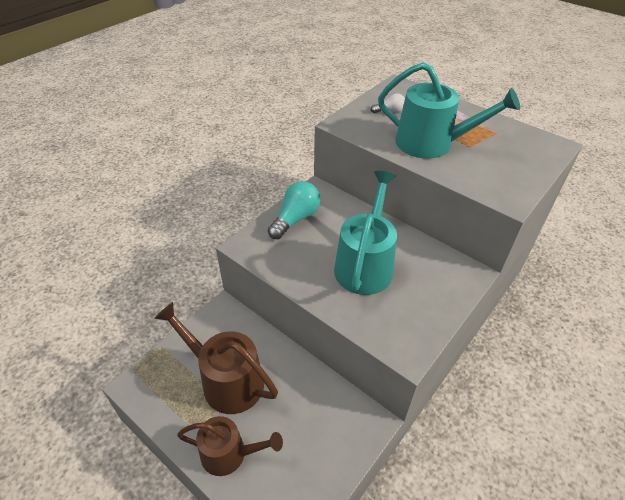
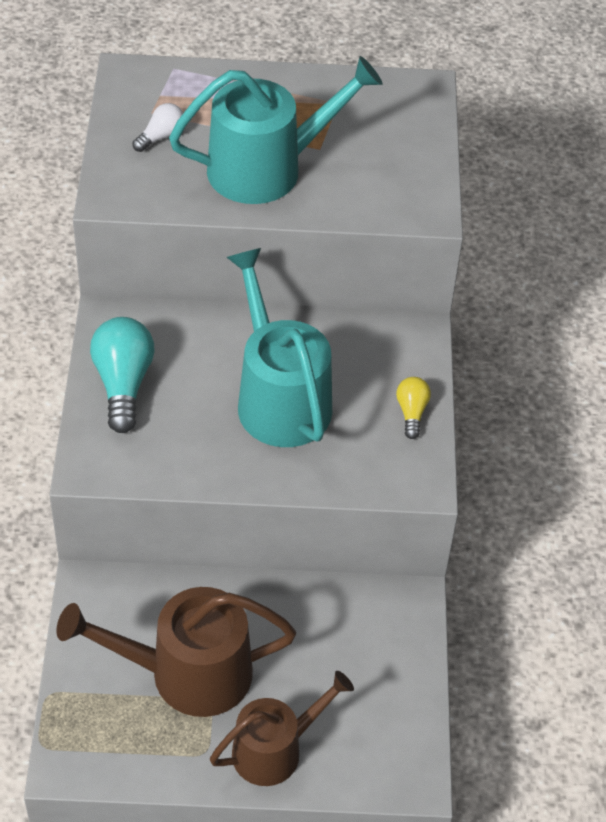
camera: 40 degrees left, 5 degrees up
(433, 311) = (411, 412): none -> yellow light bulb

